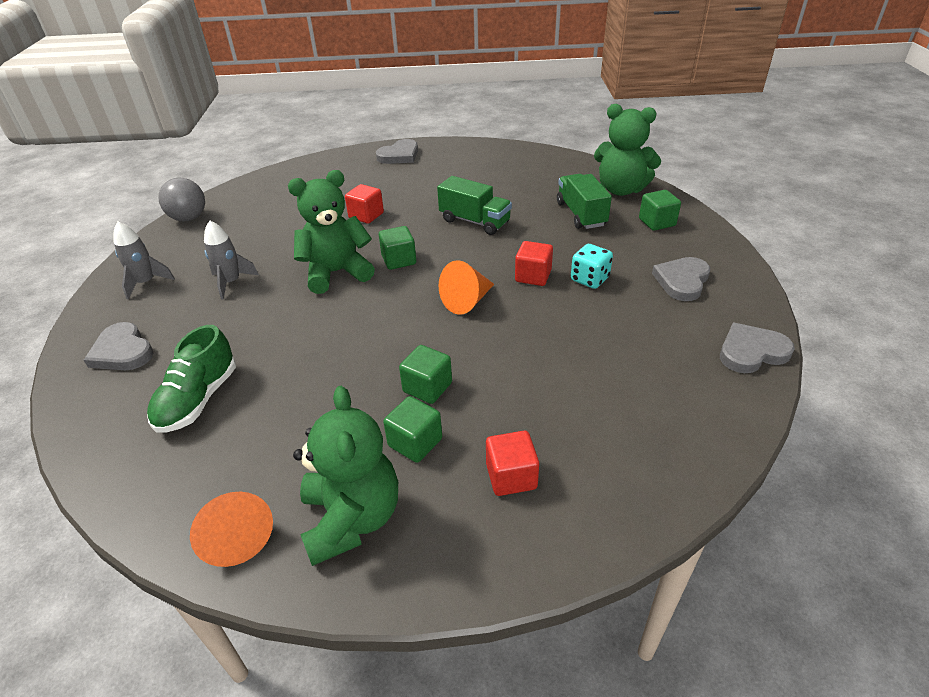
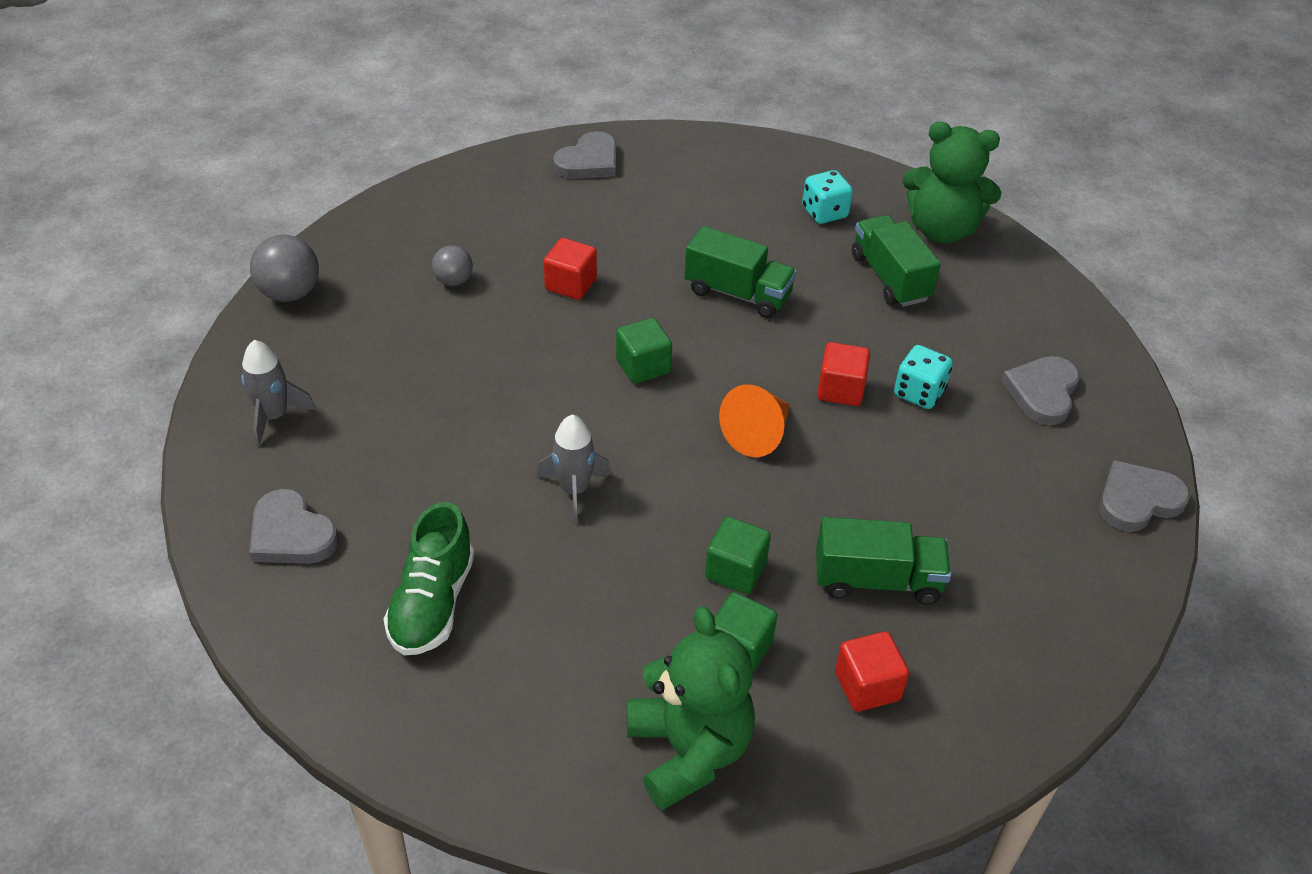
camera: 10 degrees left, 5 degrees up
(231, 282) = (405, 412): grey rocket -> grey rocket (574, 490)
(236, 535) = (554, 781): orange cone -> none
(292, 213) = (454, 281): none -> grey ball
(336, 273) = (558, 391): green teddy bear -> none
(535, 399) = (877, 580): none -> green truck
(543, 180) = (824, 213): none -> turquoise dice
(657, 222) = (999, 291): green cube -> none

